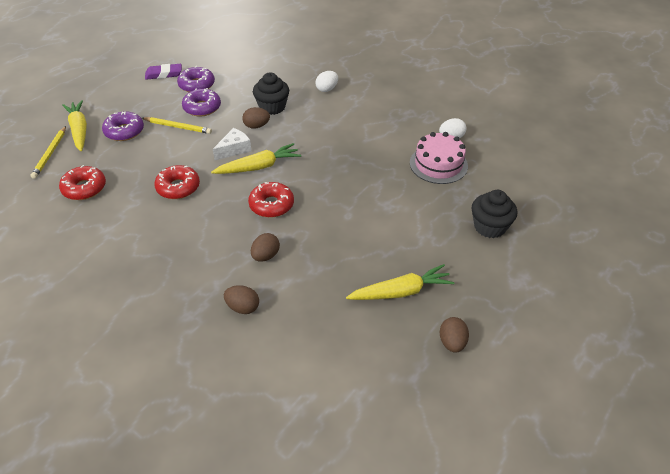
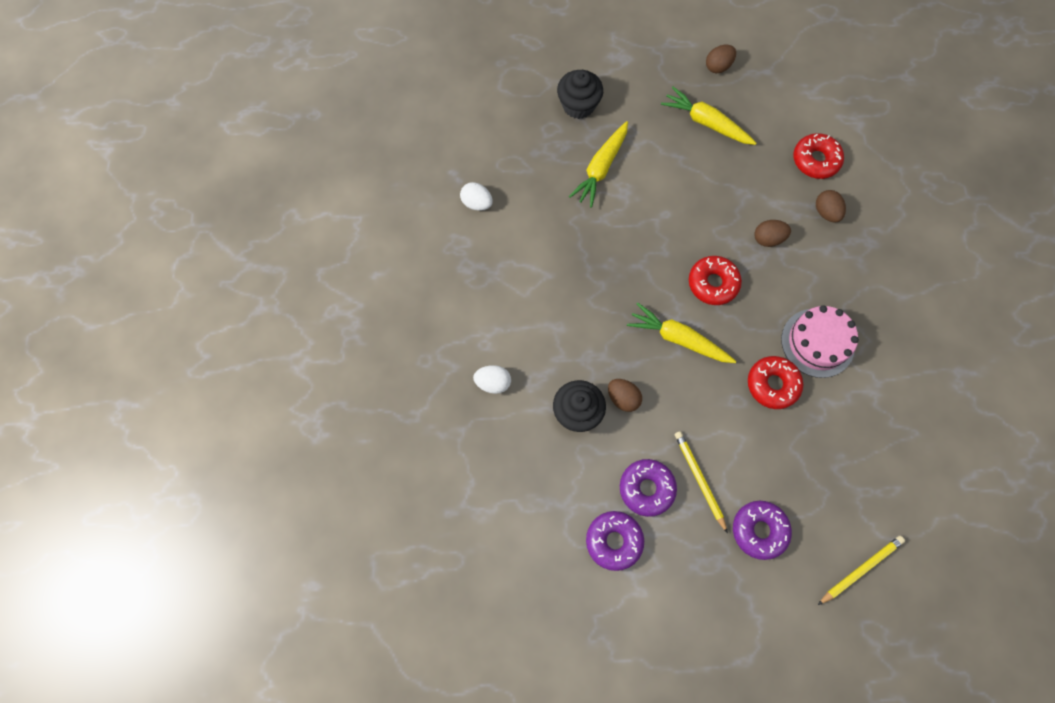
camera: 130 degrees left, 25 degrees up
(79, 130) = (805, 585): yellow carrot -> yellow carrot (601, 168)
(84, 188) = (859, 471): red donut -> red donut (815, 160)
(164, 74) = (630, 608): purple eraser -> none
(234, 149) = (677, 385): white cheese -> none
(438, 164) = (530, 189): pink cake -> pink cake (817, 342)

